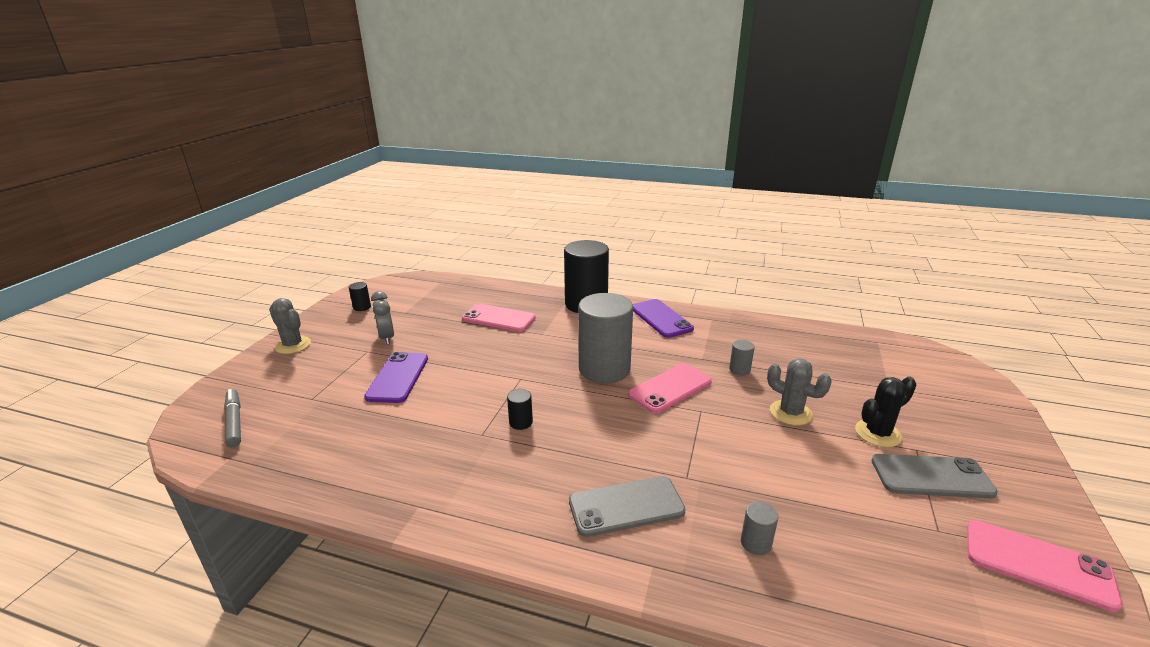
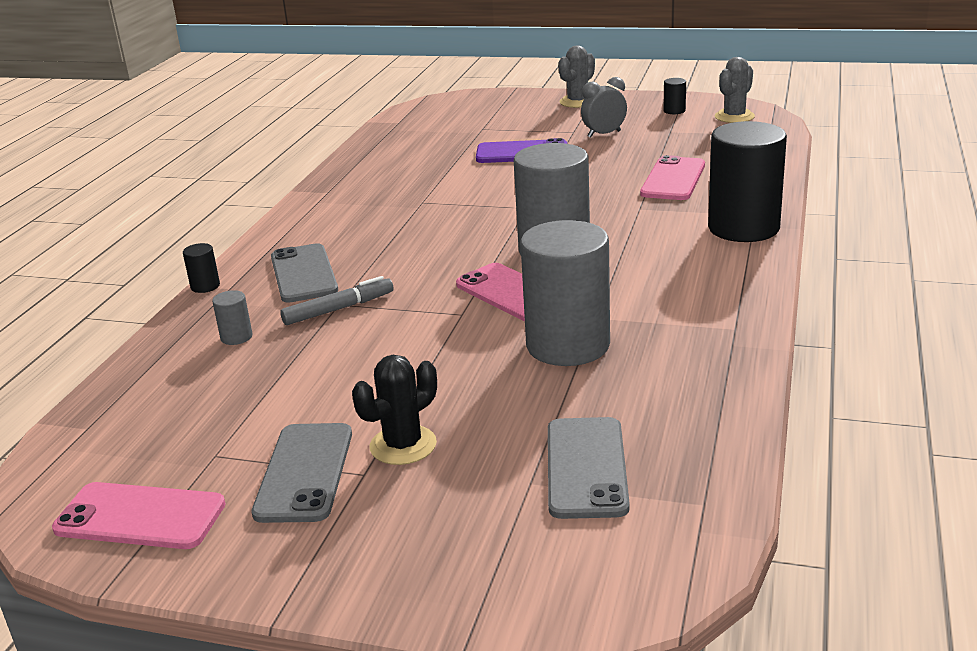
camera: 90 degrees right, 0 degrees up
(234, 422) = (446, 112): grey marker -> grey marker (339, 309)
(521, 422) = (441, 216): black cylinder -> black cylinder (205, 286)
(661, 318) = (718, 285): purple phone -> none
(739, 370) = (568, 345): grey cylinder -> grey cylinder, size x2.50
(790, 413) = (456, 378): grey cactus -> grey cactus (734, 117)
(866, 370) = (586, 468): none -> grey phone
(878, 433) = (403, 445): black cactus -> black cactus turned 75 degrees clockwise
(1038, 564) = (140, 517): pink phone -> pink phone turned 75 degrees clockwise

